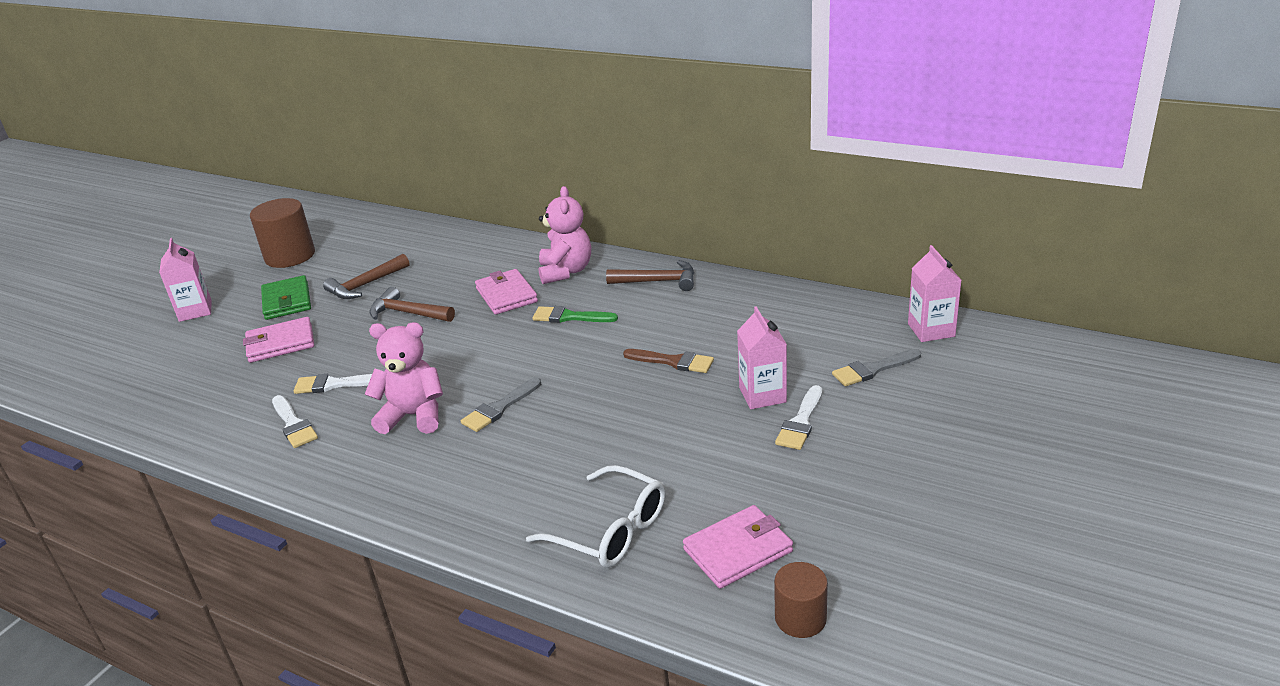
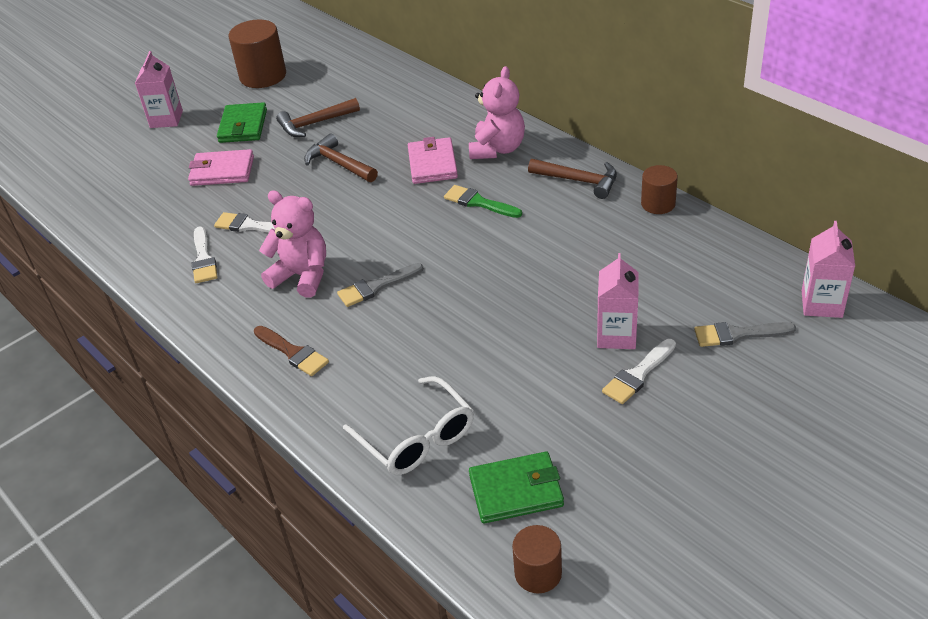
camera: 20 degrees right, 10 degrees up
(673, 362) = (551, 276): brown brush -> brown brush (293, 352)
(738, 550) = (516, 491): pink wallet -> green wallet
(742, 285) = (658, 204): none -> brown cylinder

